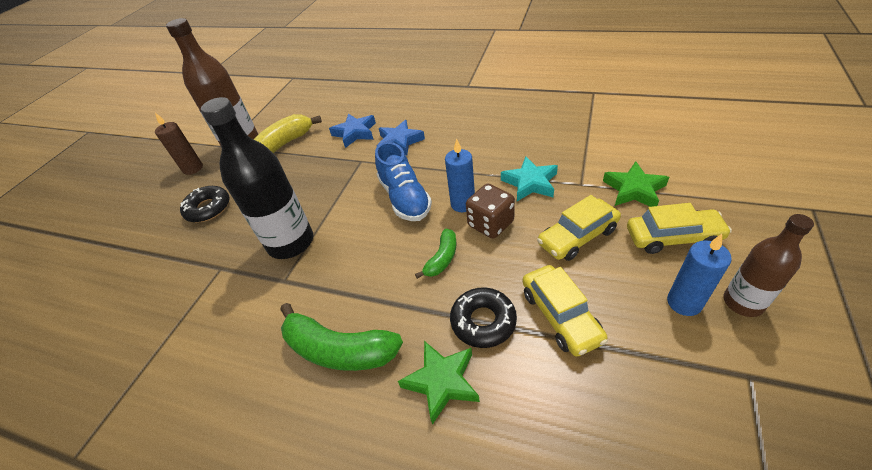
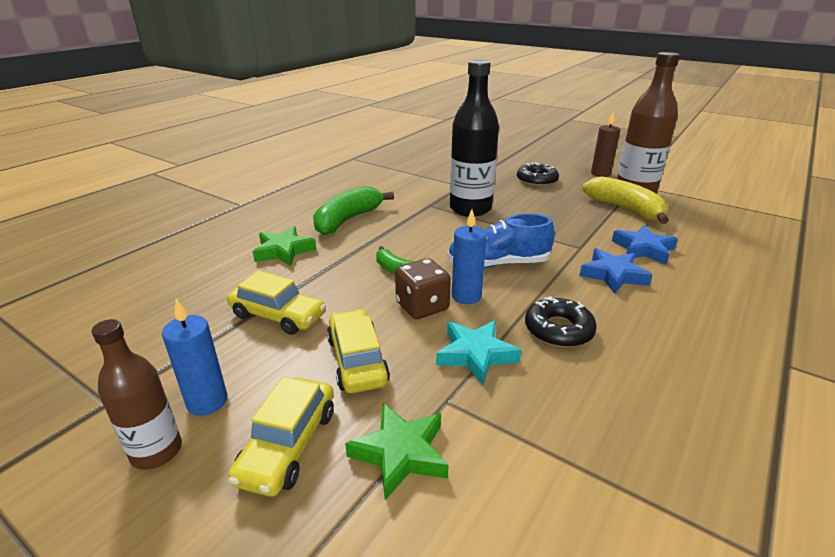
camera: 100 degrees right, 15 degrees down
(483, 321) = (312, 276): black donut -> black donut (558, 330)
(560, 316) = (278, 316): yellow car -> yellow car turned 150 degrees counterclockwise

